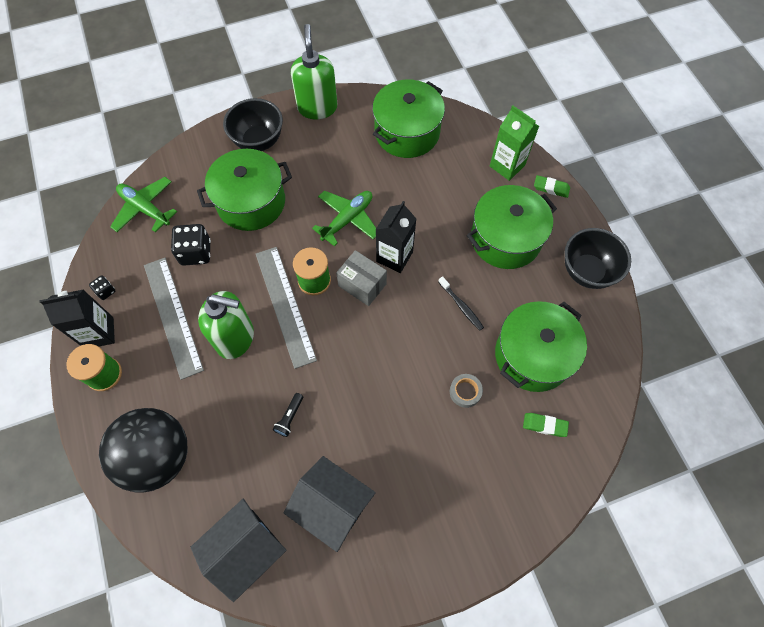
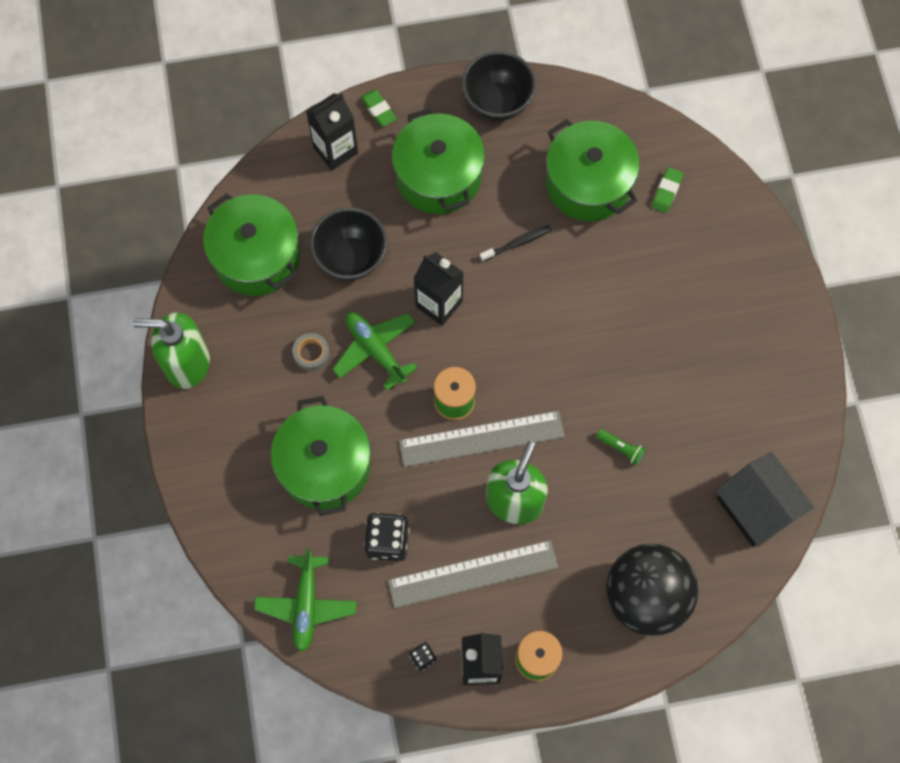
camera: 80 degrees left, 5 degrees up
(145, 209) = (306, 605): green plane -> green plane turned 45 degrees counterclockwise
(258, 141) = (227, 447): black bowl -> black bowl (351, 258)
(290, 417) = (621, 448): black flashlight -> green flashlight
(332, 506) = (722, 416): black house -> none
(362, 285) = (470, 346): grey box -> none
(465, 392) = (619, 261): grey tape -> grey tape (311, 354)
(507, 166) = (335, 150): green carton -> black carton
(551, 188) = (378, 110): green eraser -> green eraser turned 60 degrees counterclockwise

